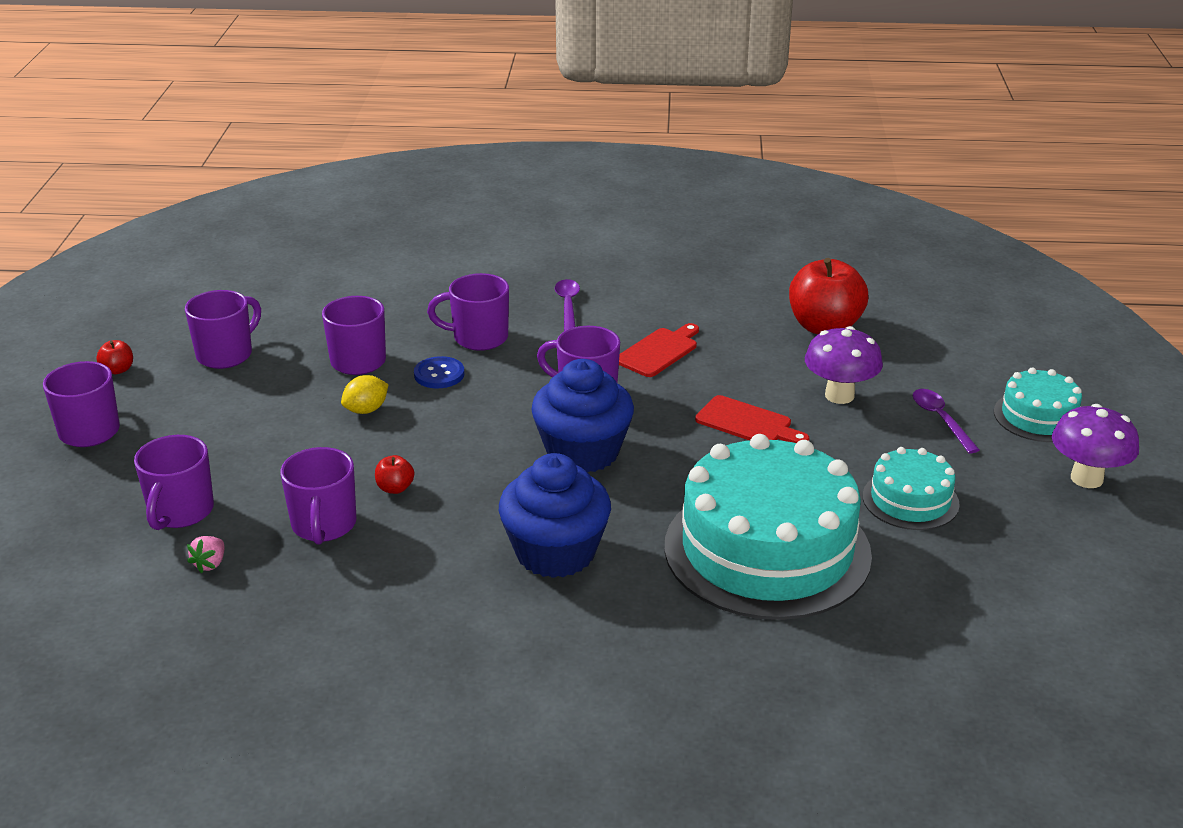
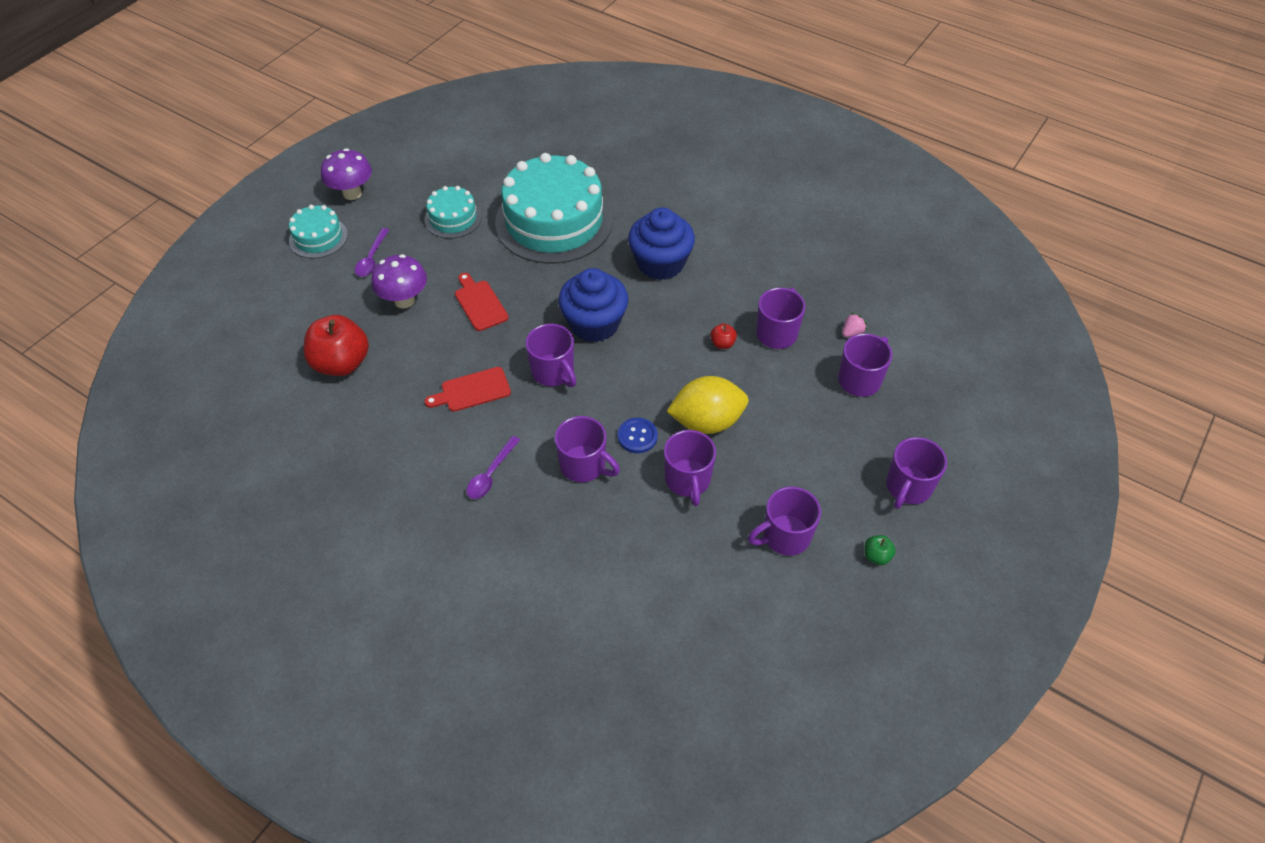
camera: 150 degrees left, 20 degrees up
(118, 370) = (876, 556): red apple -> green apple
(366, 410) = (707, 422): yellow lemon -> yellow lemon, size x1.97

